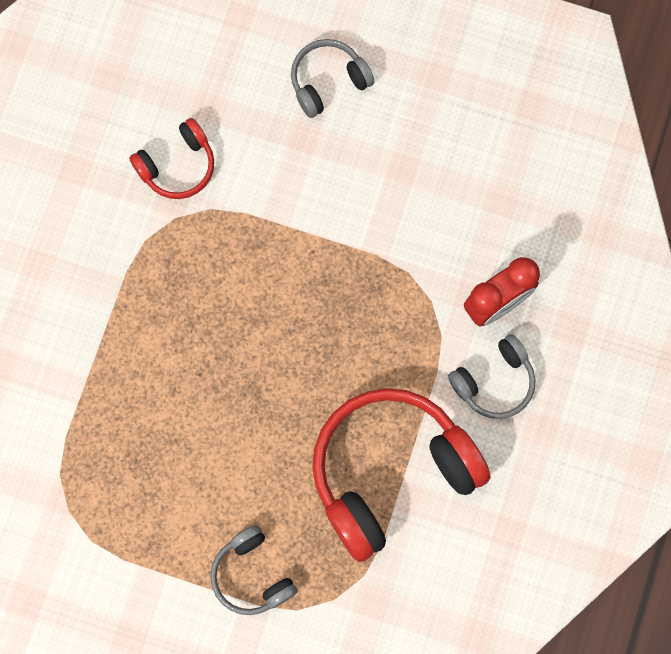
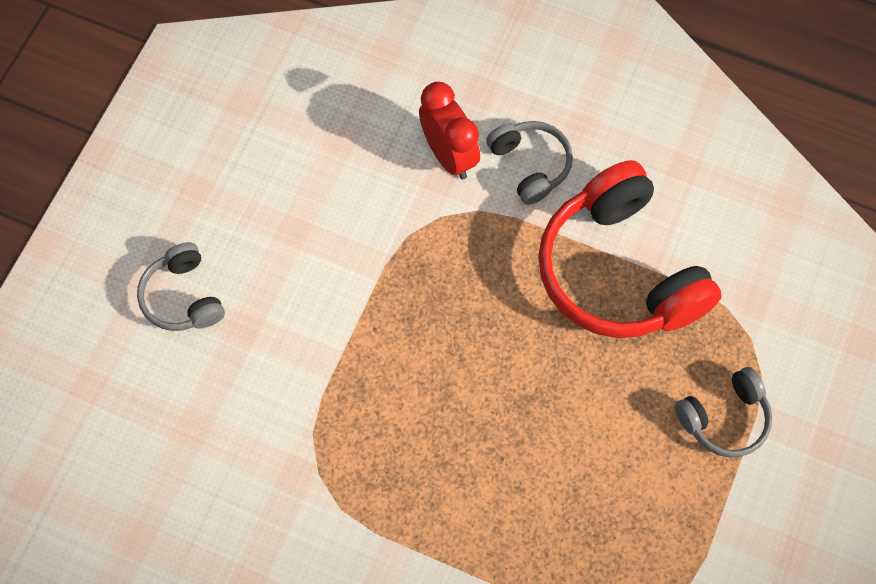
camera: 85 degrees left, 10 degrees down
(177, 166) = (257, 466): red headphones -> none

